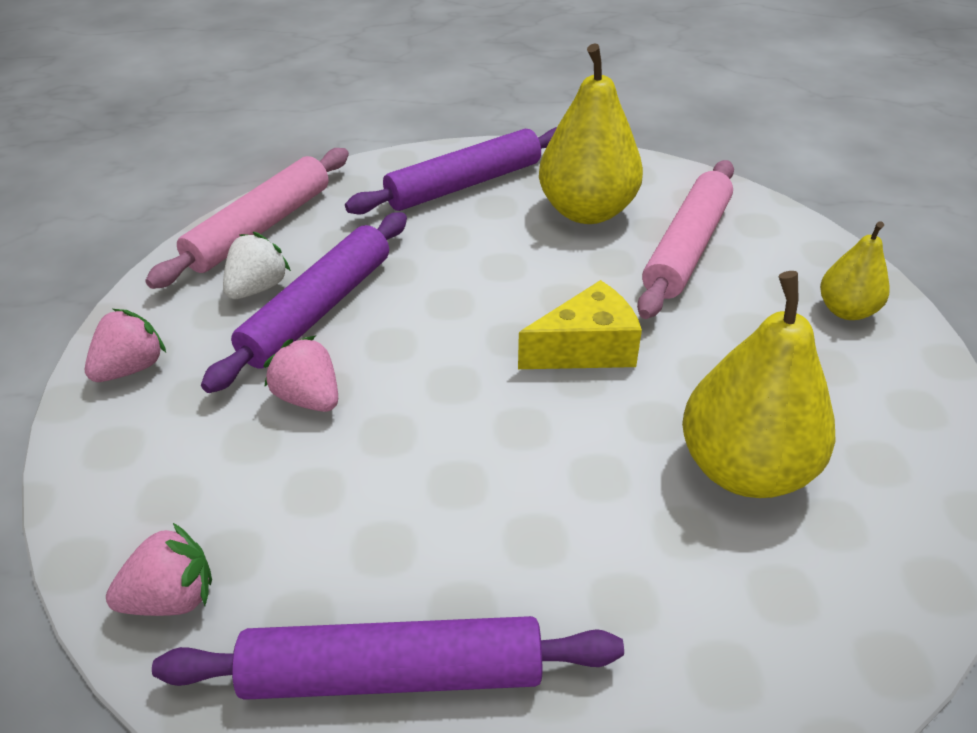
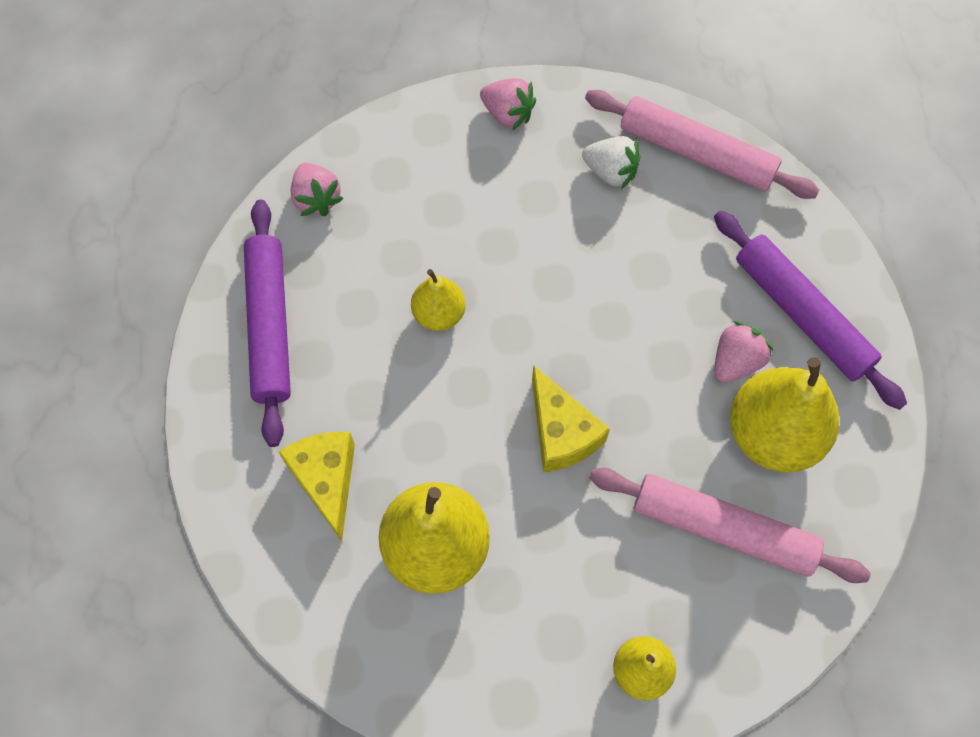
camera: 85 degrees right, 25 degrees up
(309, 398) = (487, 236): pink strawberry -> pink strawberry (735, 361)
(318, 309) = (589, 222): purple rolling pin -> none
(413, 451) = (439, 314): none -> yellow pear
(663, 593) = (326, 480): none -> yellow cheese

